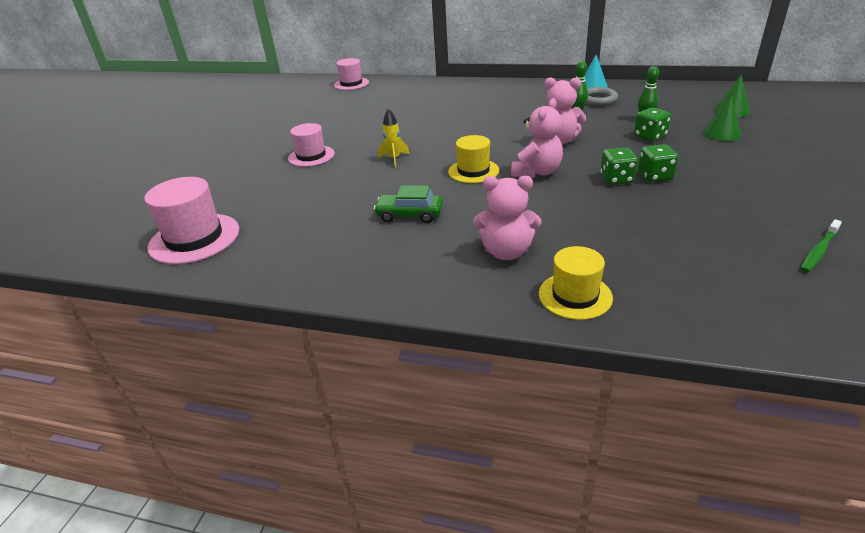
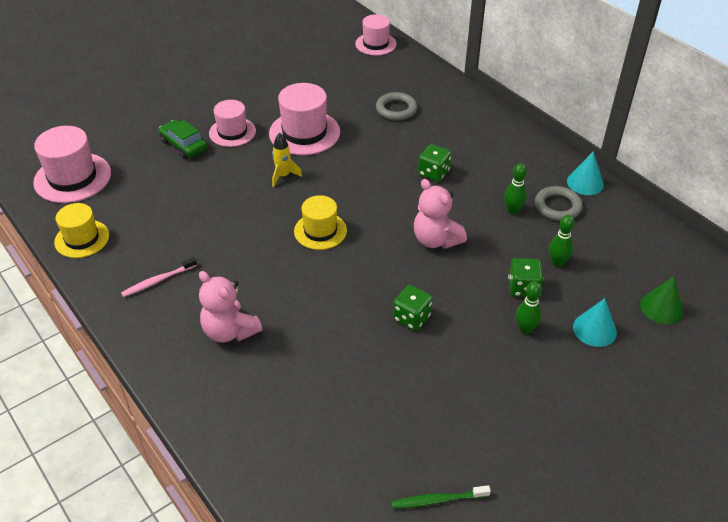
camera: 35 degrees right, 10 degrees up
(372, 135) = (304, 133): none -> pink hat
(390, 256) = (158, 281): none -> pink toothbrush
(409, 215) = (217, 248): green car -> green car (183, 145)
(419, 102) = (396, 109): none -> grey ring
(537, 172) = (364, 266): pink teddy bear -> none
(575, 296) = (217, 401): yellow hat -> yellow hat (82, 239)
(655, 176) = (447, 337): green dice -> green dice (433, 173)
(688, 151) = (525, 329): none -> green bowling pin
(721, 133) = (594, 329): green cone -> turquoise cone

